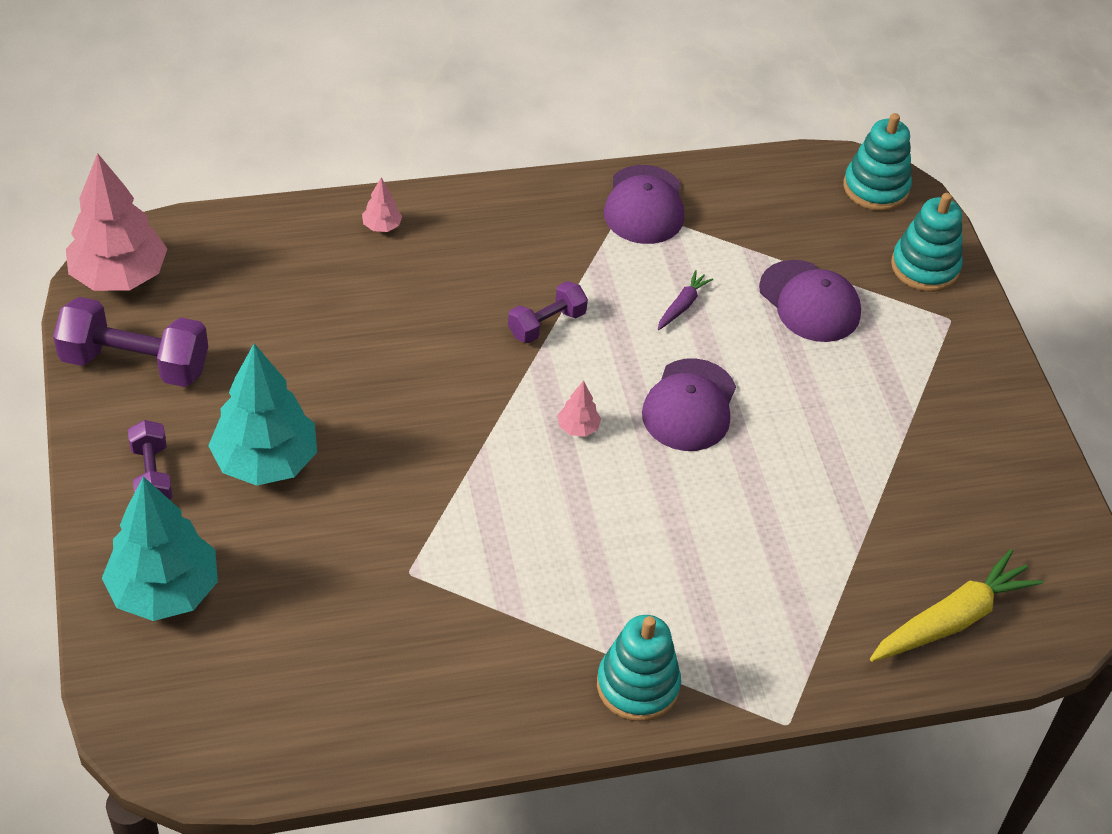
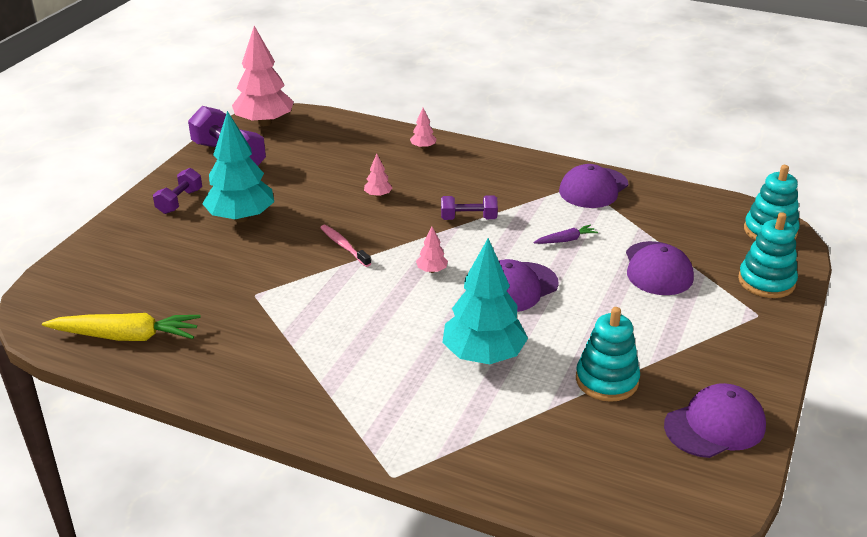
camera: 40 degrees right, 15 degrees down
(165, 591) = (125, 248): turquoise tree -> turquoise tree (483, 355)
(403, 338) = (378, 195): none -> pink tree
(442, 442) = (344, 246): none -> pink toothbrush
(637, 685) = (319, 408): turquoise stacking toy -> turquoise stacking toy (606, 380)
(951, 620) = (579, 477): yellow carrot -> yellow carrot (126, 336)
(1016, 487) = (715, 425): none -> purple cap

